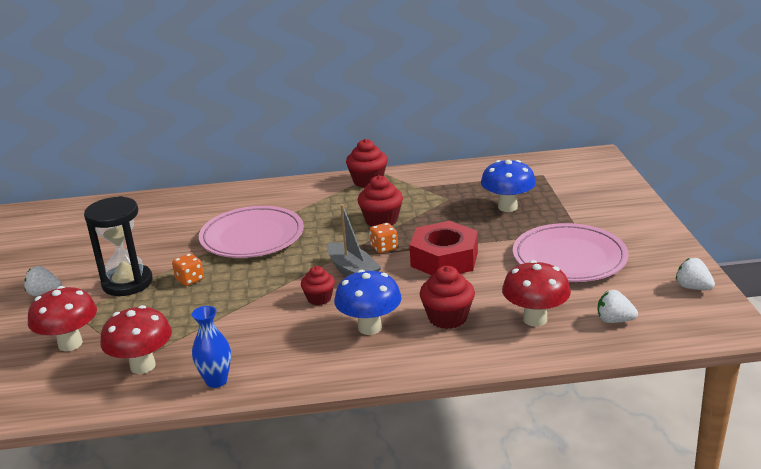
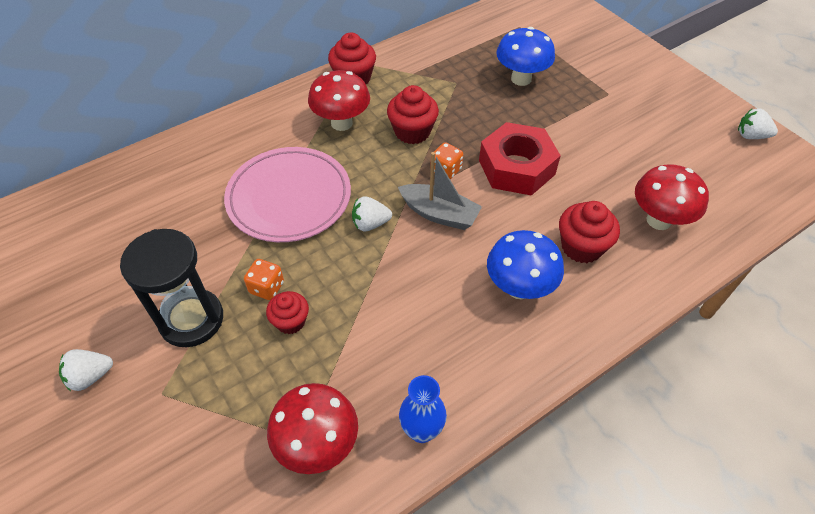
camera: 30 degrees left, 25 degrees up
(70, 344) = (196, 447): red mushroom -> red mushroom (341, 123)
(319, 298) = (435, 265): red cupcake -> red cupcake (290, 321)
(569, 258) = (627, 131): pink plate -> none
(614, 320) = (723, 198): white strawberry -> white strawberry (370, 224)

